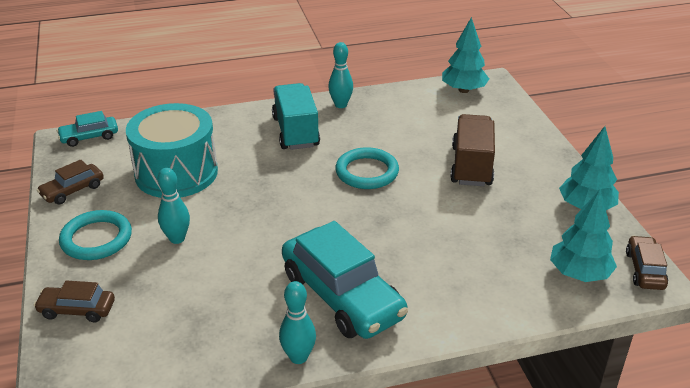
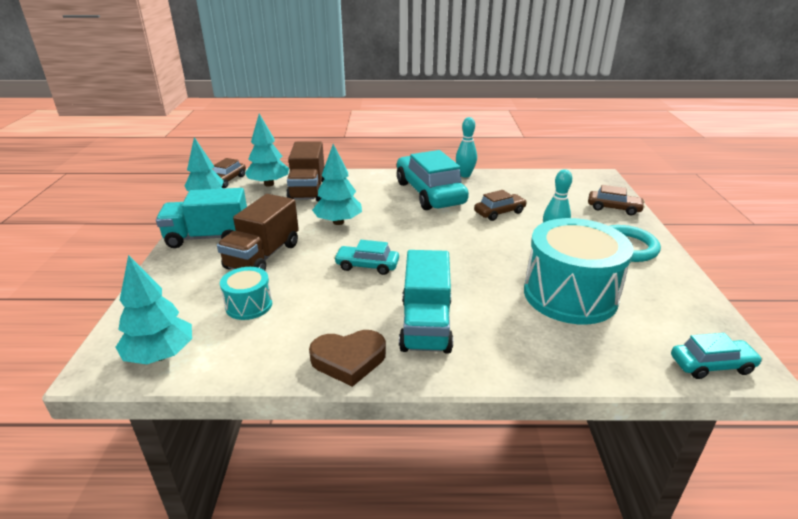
camera: 165 degrees left, 5 degrees down
(72, 190) = (680, 293): brown car -> brown car (499, 212)
(340, 105) = (348, 360): turquoise bowling pin -> brown heart
(367, 172) = (367, 266): turquoise ring -> turquoise car
(431, 220) = (338, 222): none -> turquoise tree
(439, 125) = (249, 305): none -> turquoise drum
(514, 271) = (308, 190): none -> brown truck
(547, 177) = (208, 237): none -> turquoise truck

